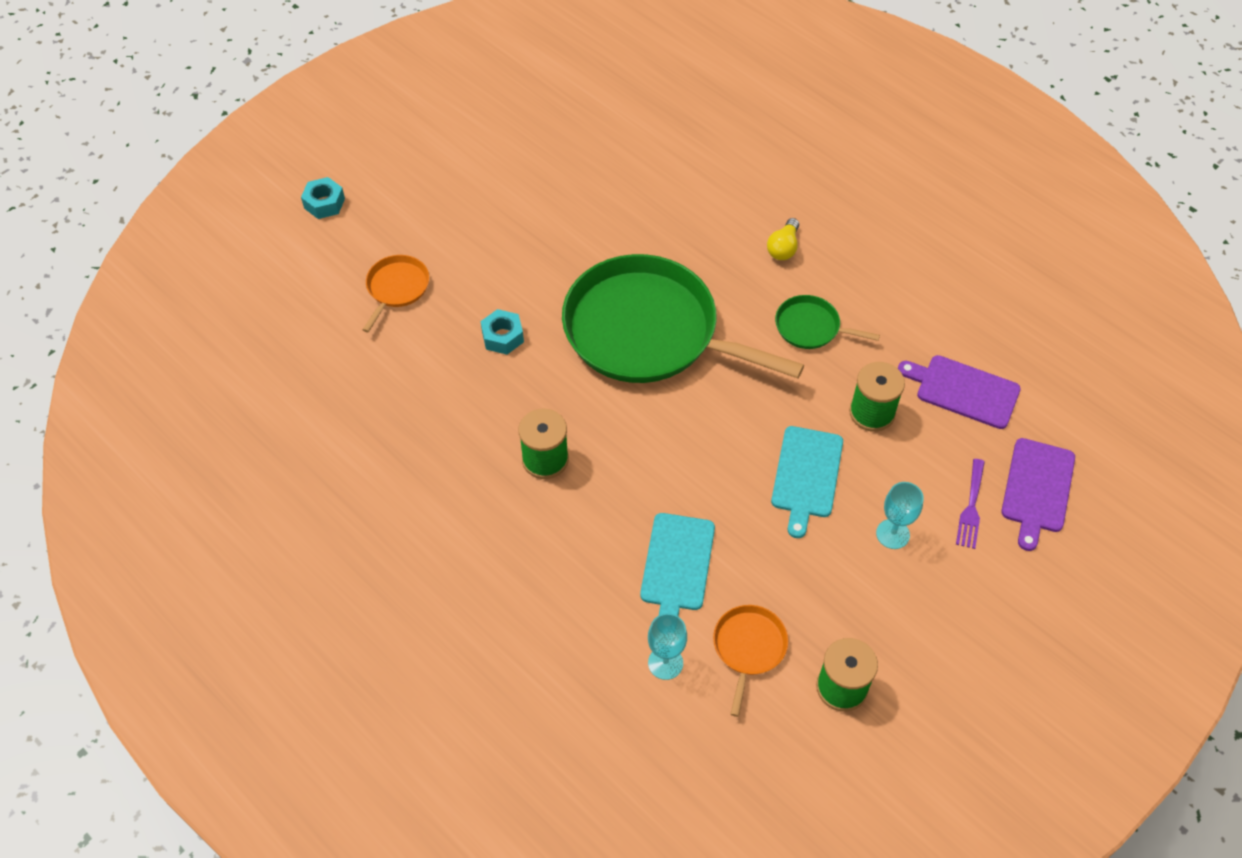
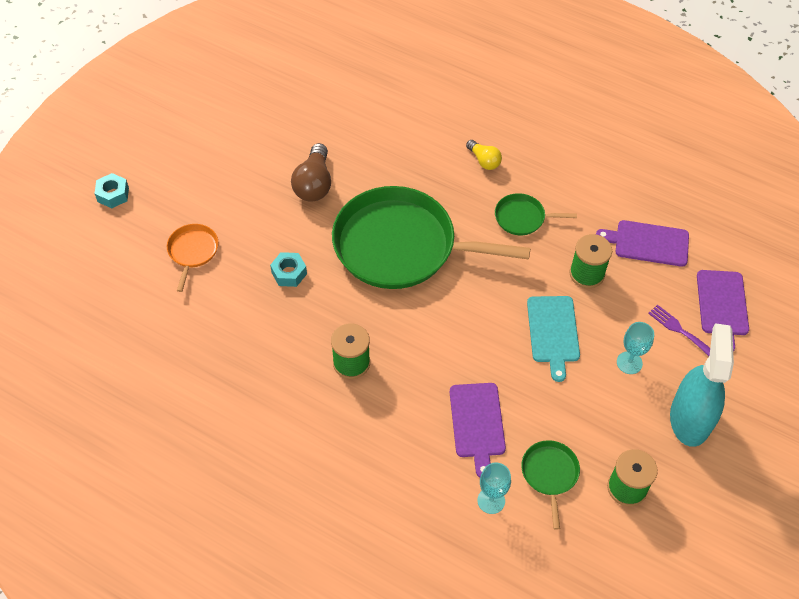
camera: 15 degrees left, 0 degrees up
(565, 236) = (314, 184): none -> brown light bulb
(677, 566) = (477, 423): turquoise cutting board -> purple cutting board
(748, 648) = (549, 474): orange pan -> green pan
(783, 248) = (484, 161): yellow light bulb -> yellow light bulb turned 45 degrees counterclockwise
(950, 620) = (690, 418): none -> turquoise spray bottle
(971, 507) = (679, 330): purple fork -> purple fork turned 135 degrees clockwise

